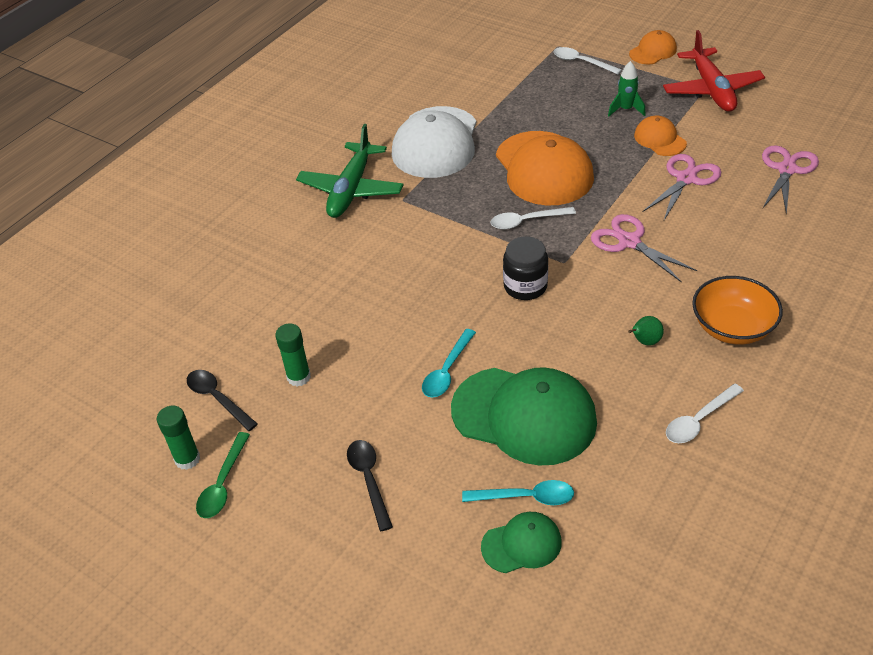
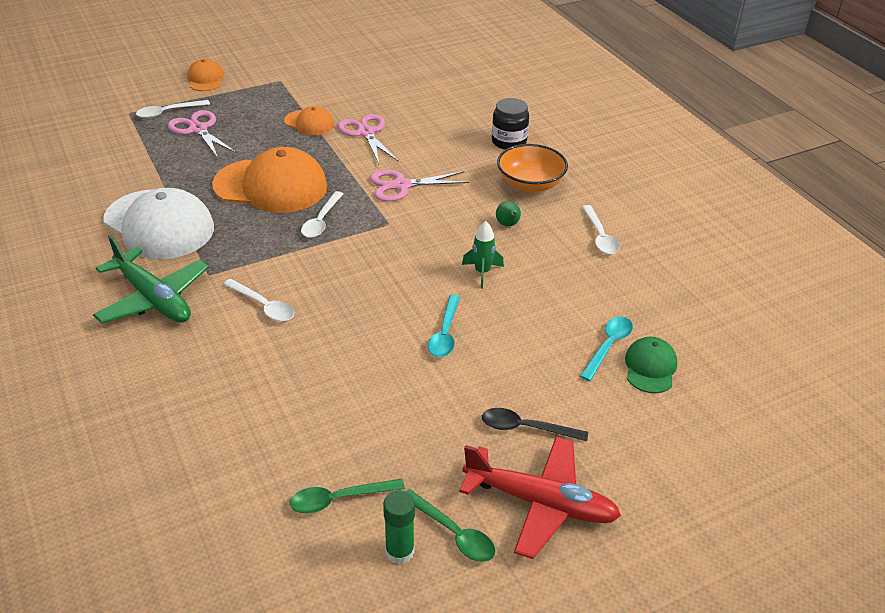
camera: 65 degrees left, 5 degrees down
(218, 398) = (339, 499): black spoon -> green spoon
(298, 377) = (366, 428): green glue stick -> none
(391, 248) = (263, 306): none -> white spoon
(447, 371) = (445, 333): turquoise spoon -> turquoise spoon turned 45 degrees clockwise
(524, 415) = (528, 313): green cap -> none
(525, 286) = (394, 253): black jar -> black jar (509, 141)
(626, 109) = (255, 120): green rocket -> green rocket (482, 272)
(660, 139) = (309, 123): orange cap -> orange cap turned 150 degrees counterclockwise
(711, 90) = (286, 79): red plane -> red plane (541, 503)
(786, 169) = (406, 93): pink scissors -> pink scissors (198, 129)

